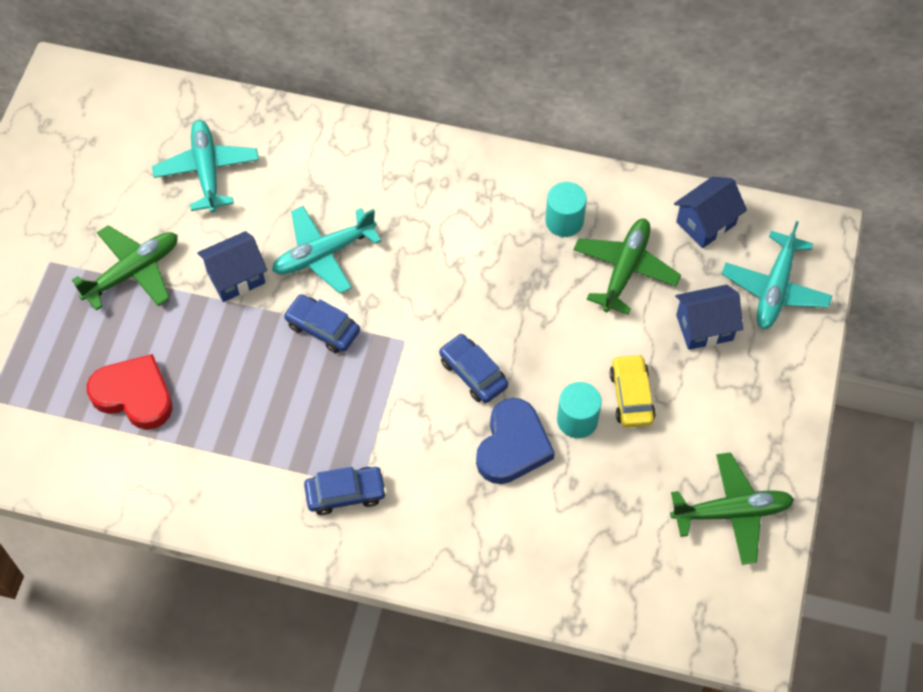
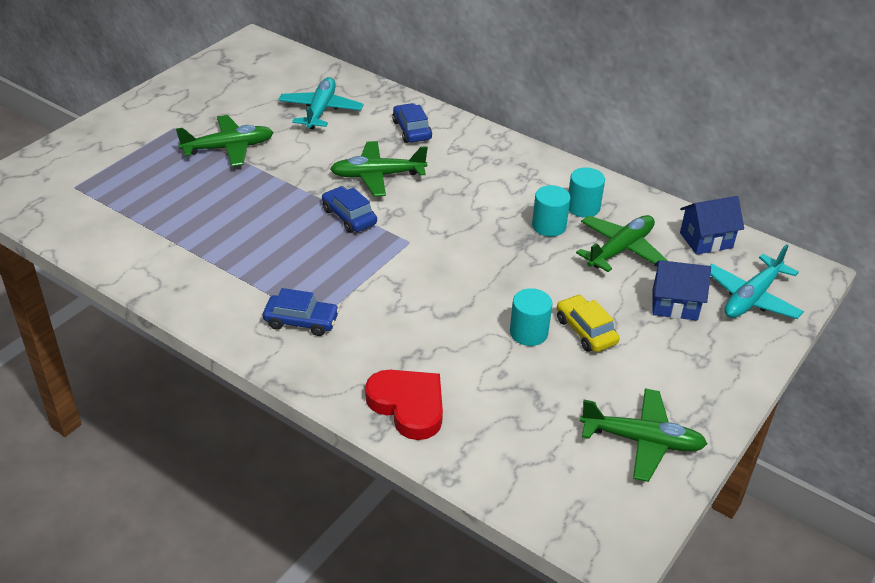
camera: 20 degrees right, 20 degrees down
(134, 395) = (179, 214): red heart -> red heart (408, 406)
(236, 277) = (302, 171): blue house -> none
(323, 254) = (377, 176): turquoise plane -> green plane
(473, 373) = (454, 277): blue car -> blue car (411, 130)
(513, 445) = (462, 333): blue heart -> none
(539, 262) = (549, 226): none -> turquoise cylinder
(631, 396) = (585, 331): yellow car -> yellow car turned 45 degrees counterclockwise

